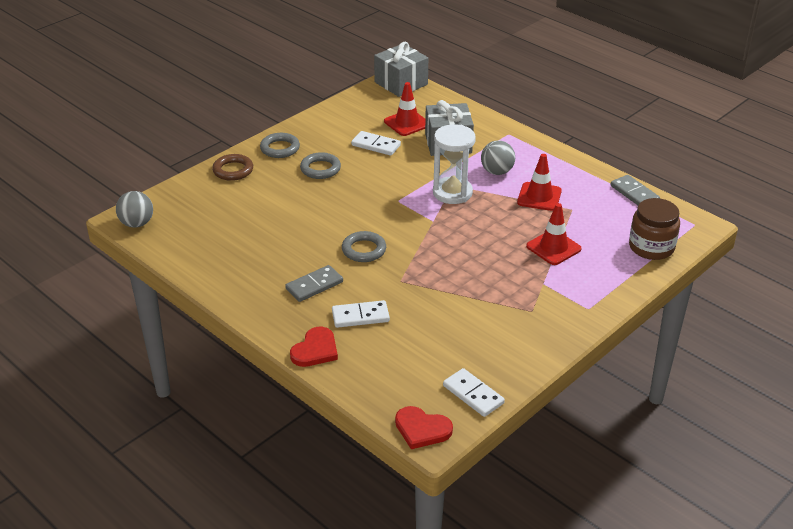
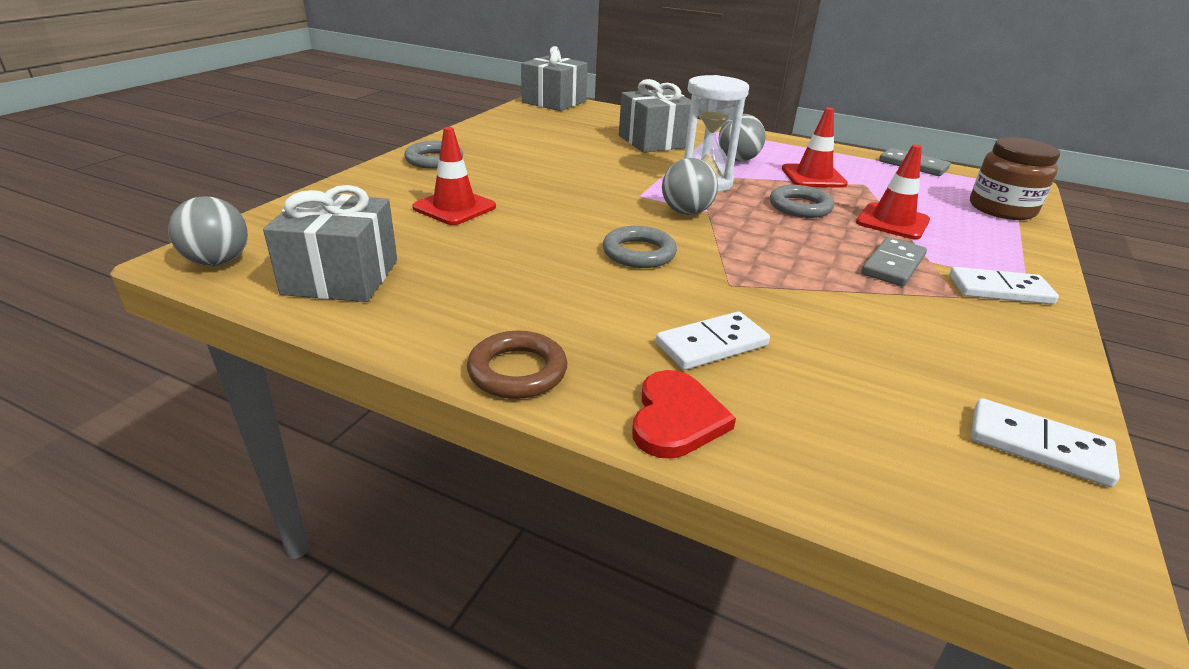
camera: 20 degrees left, 5 degrees down
(195, 243) = (341, 277): none -> grey gift
(233, 170) = (373, 185): brown ring -> brown ring (517, 371)
(314, 285) = (595, 310): grey domino -> grey domino (893, 265)
(320, 169) = (506, 174): grey ring -> grey ring (800, 207)
(376, 145) = (565, 149): white domino -> white domino (999, 290)
(407, 123) = (588, 129): red traffic cone -> red traffic cone (454, 207)
(417, 220) = (686, 212): none -> grey ball
(422, 429) = (1037, 548): red heart -> none

